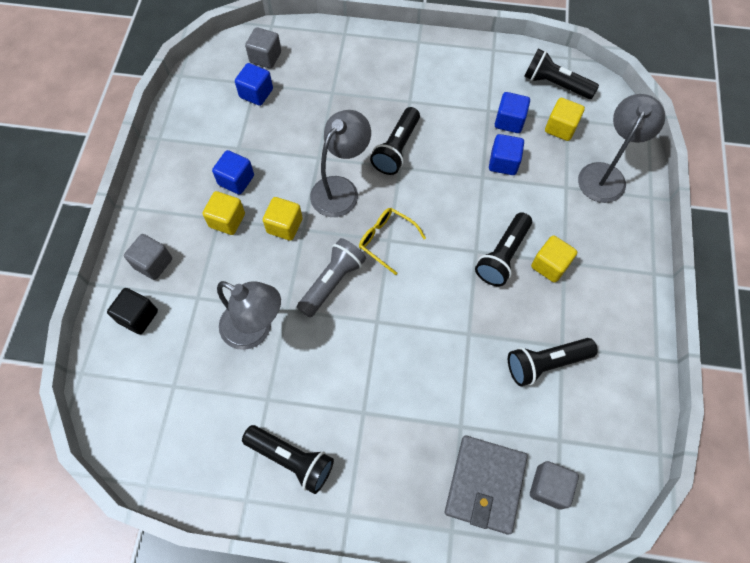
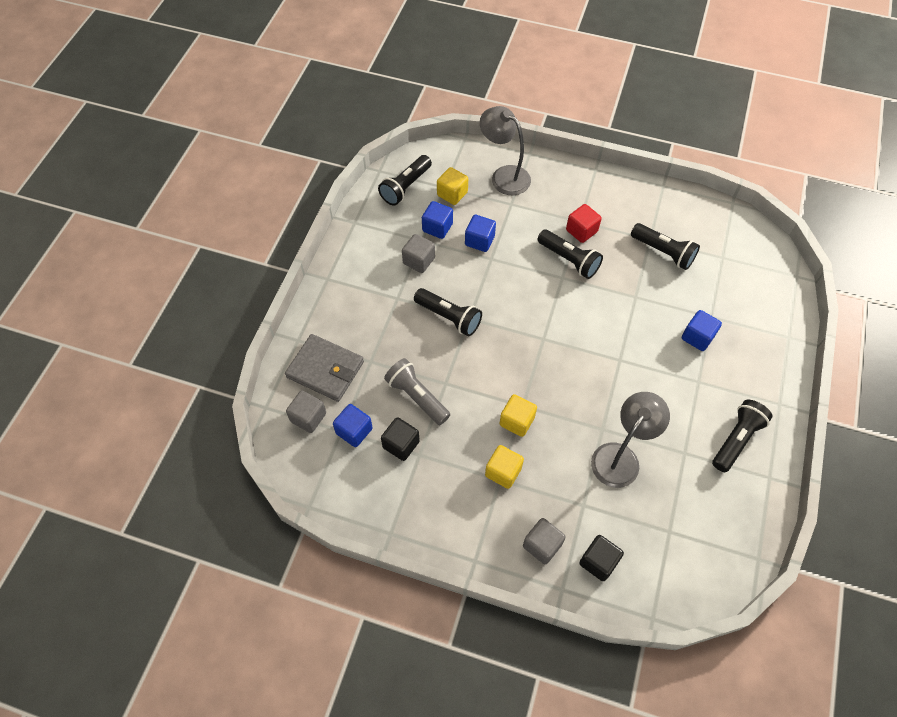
camera: 80 degrees left, 5 degrees down
(236, 180) = (458, 459): blue cube -> blue cube (697, 337)
(247, 131) = (401, 444): none -> black cube
(332, 282) = (579, 388): grey flashlight -> grey flashlight (417, 397)
(341, 189) = (484, 369): grey lamp -> none
(386, 240) = (543, 341): yellow glasses -> none
(485, 484) = (755, 310): grey wallet -> grey wallet (325, 370)
(545, 363) = (663, 252): black flashlight -> black flashlight turned 45 degrees counterclockwise
(549, 487) = (756, 271): grey cube -> grey cube (419, 261)
(550, 265) = (581, 231): yellow cube -> red cube

